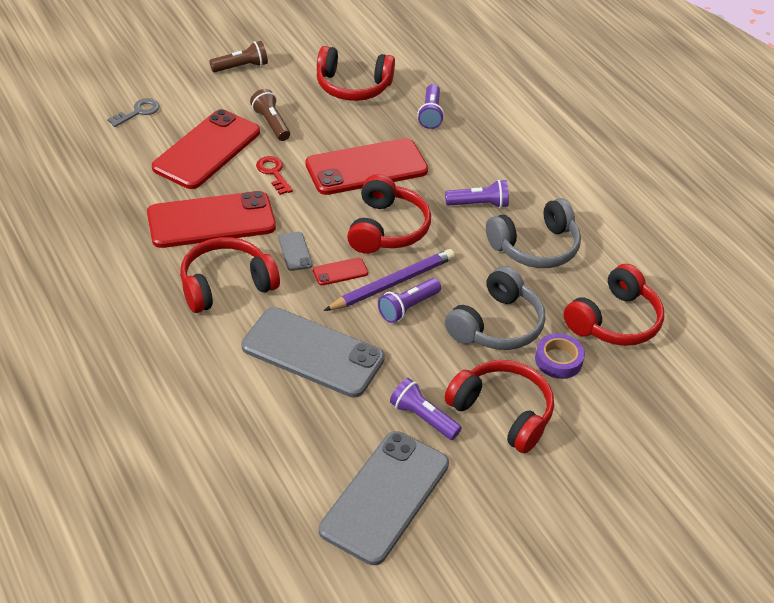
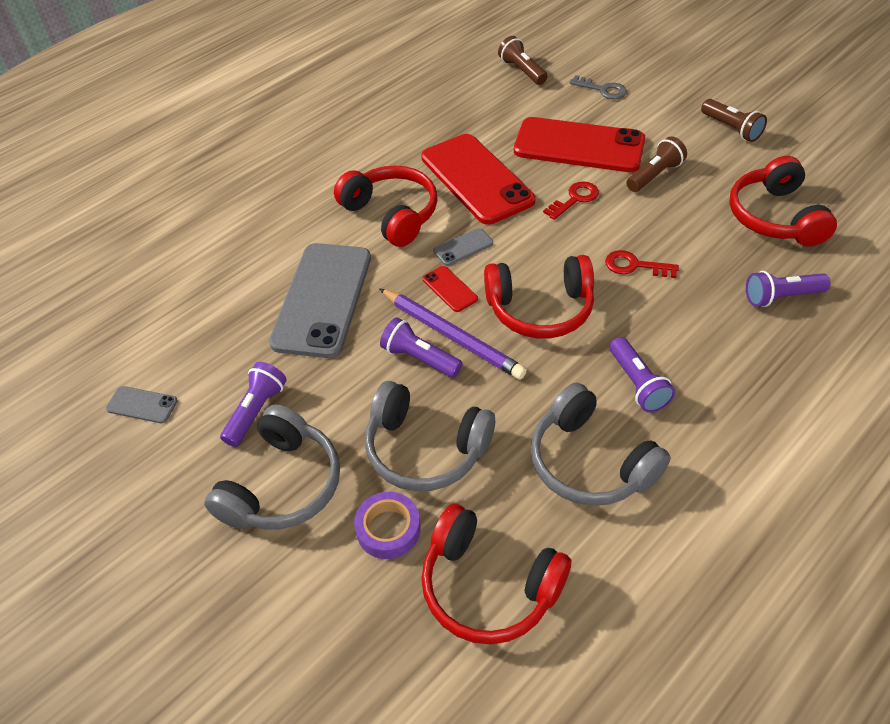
camera: 80 degrees right, 5 degrees up
(70, 148) = (522, 71): none -> brown flashlight
(366, 167) = (635, 266): red phone -> red key
(385, 497) = (142, 405): grey phone -> grey phone, size x0.41
(502, 412) = (282, 485): red headphones -> grey headphones

